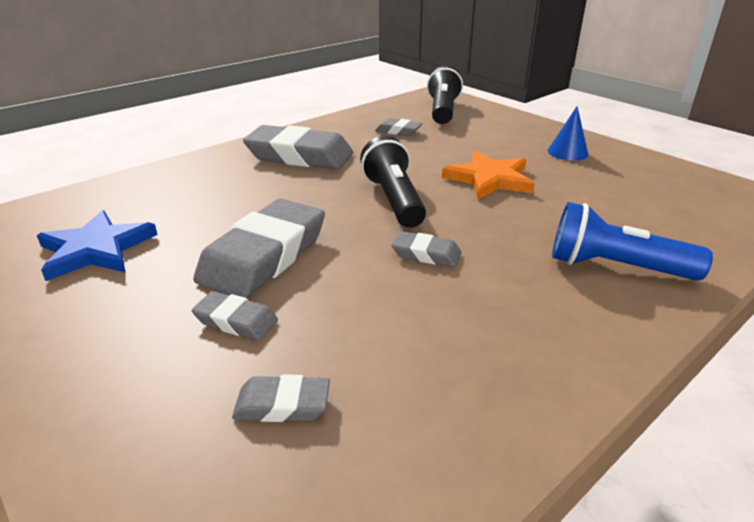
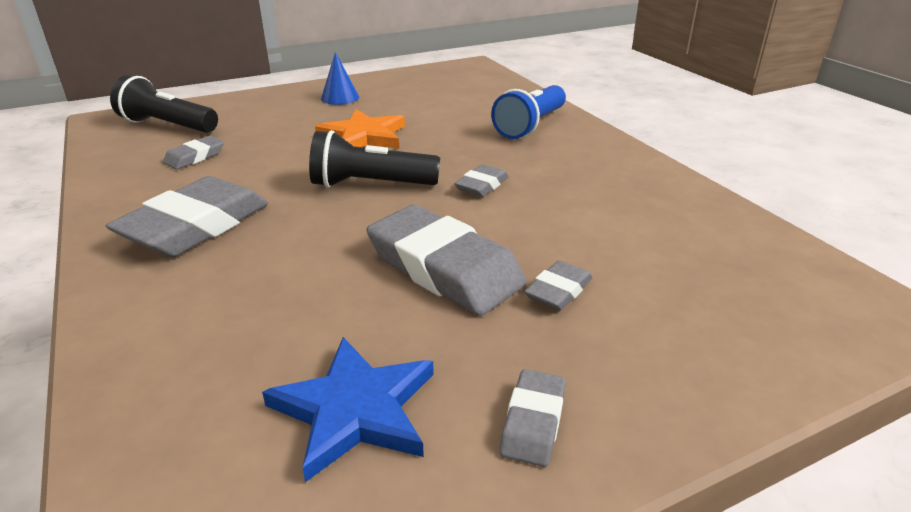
camera: 75 degrees left, 0 degrees up
(282, 404) = (673, 272): grey eraser -> grey eraser (533, 422)

